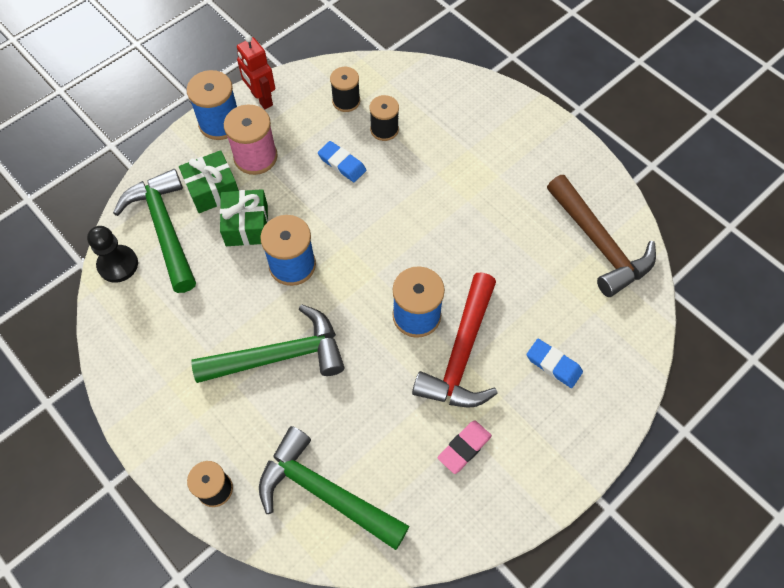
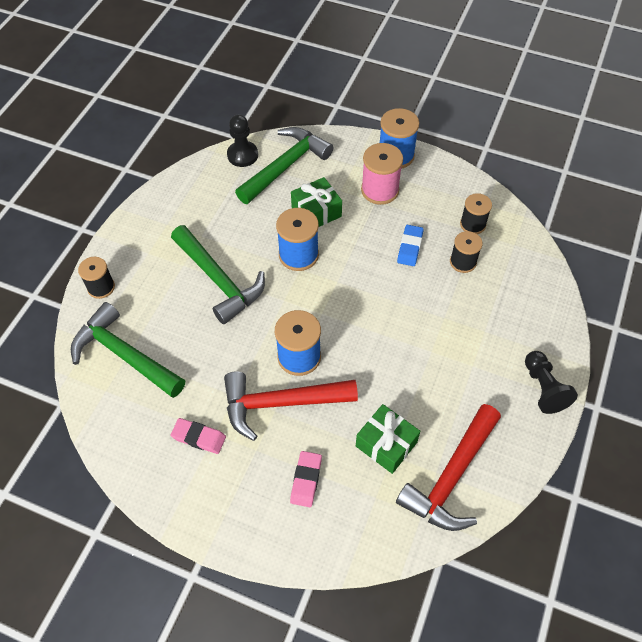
camera: 65 degrees right, 5 degrees down
(212, 190) = (334, 178): green gift -> green gift (386, 444)
(261, 99) = (435, 170): red robot -> none
(324, 492) = (124, 355): green hammer -> green hammer turned 60 degrees counterclockwise
(546, 135) = (543, 388): none -> black pawn
(553, 364) = (306, 480): blue eraser -> pink eraser
(599, 244) = (451, 477): brown hammer -> red hammer

